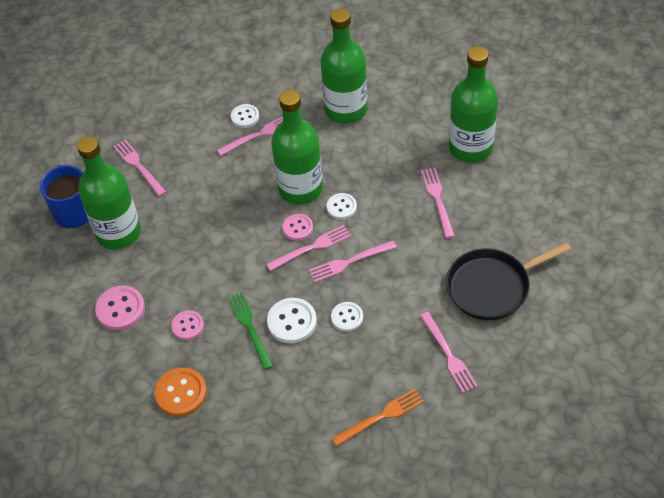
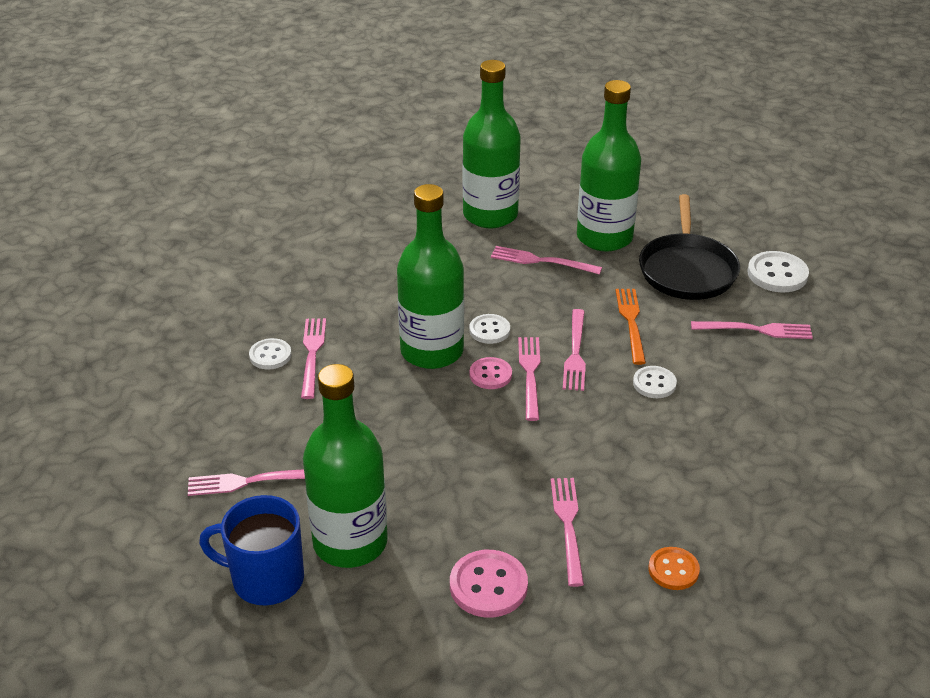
camera: 65 degrees left, 15 degrees down
(181, 393) = (673, 570): orange button -> orange button, size x0.65
(187, 326) = (568, 526): pink button -> pink fork
(250, 327) = (612, 469): green fork -> none
(292, 321) = (629, 429): white button -> white button (777, 274)
(346, 109) = (347, 275): green bottle -> green bottle (604, 237)
(381, 417) = (810, 408): orange fork -> orange fork (631, 322)

